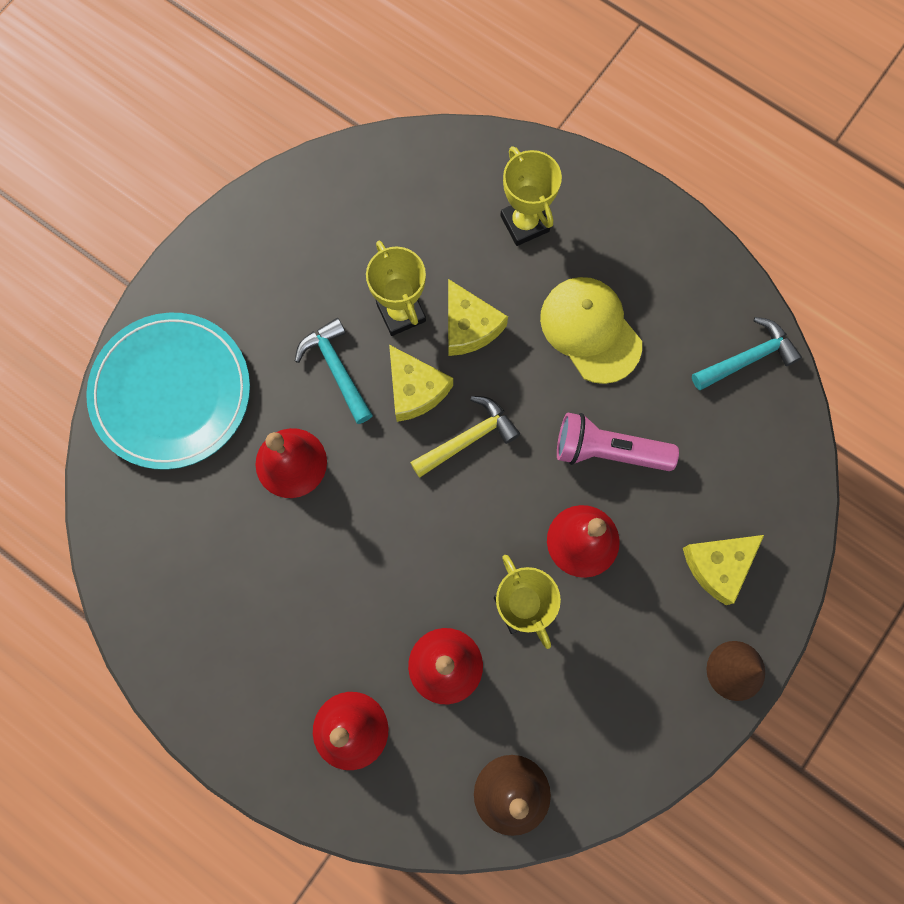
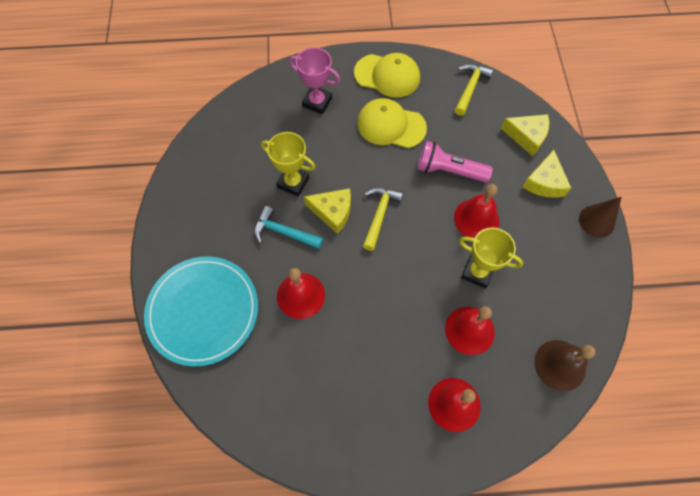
camera: 40 degrees left, 10 degrees down
(469, 326) = (332, 164): yellow cheese -> yellow cheese (527, 136)
(524, 223) = (317, 102): yellow trophy -> pink trophy
(608, 450) = (449, 170): pink flashlight -> pink flashlight turned 45 degrees clockwise
(651, 255) = (387, 76): none -> yellow cap
(748, 358) = (470, 87): turquoise hammer -> yellow hammer

